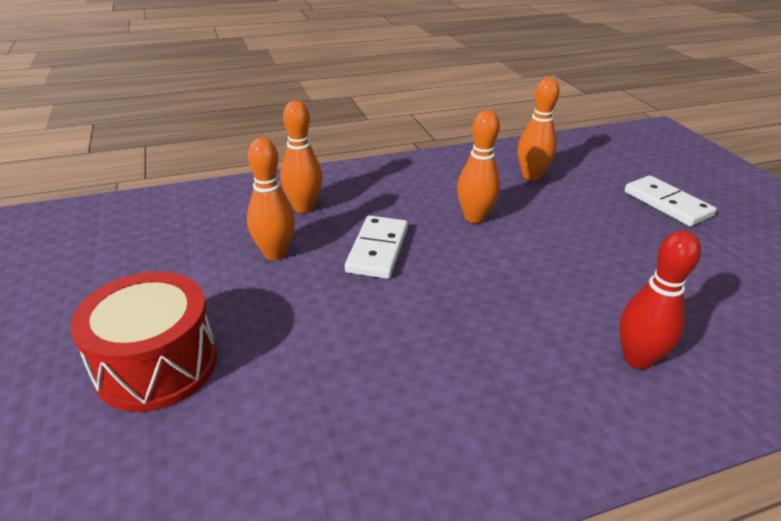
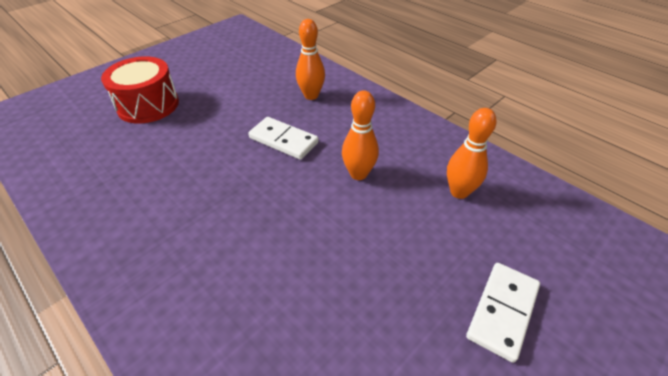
camera: 65 degrees right, 10 degrees up
(275, 253) = (255, 103): orange bowling pin -> none
(378, 250) = (283, 140): white domino -> white domino turned 45 degrees clockwise
(637, 359) = (220, 310): red bowling pin -> none

